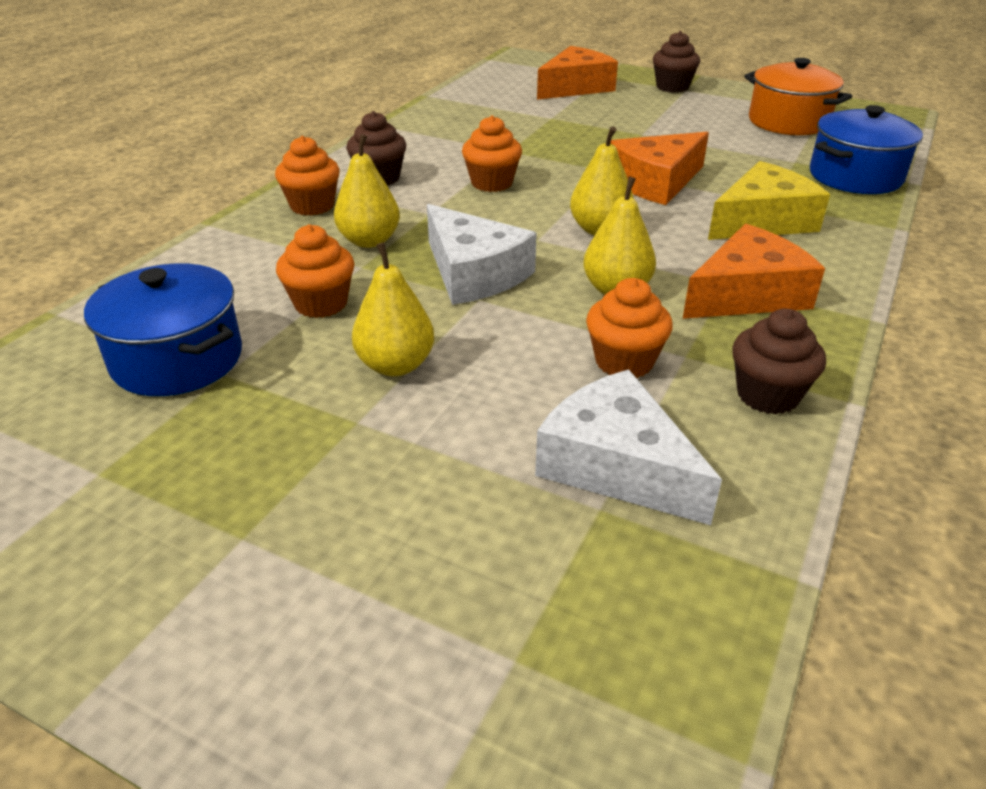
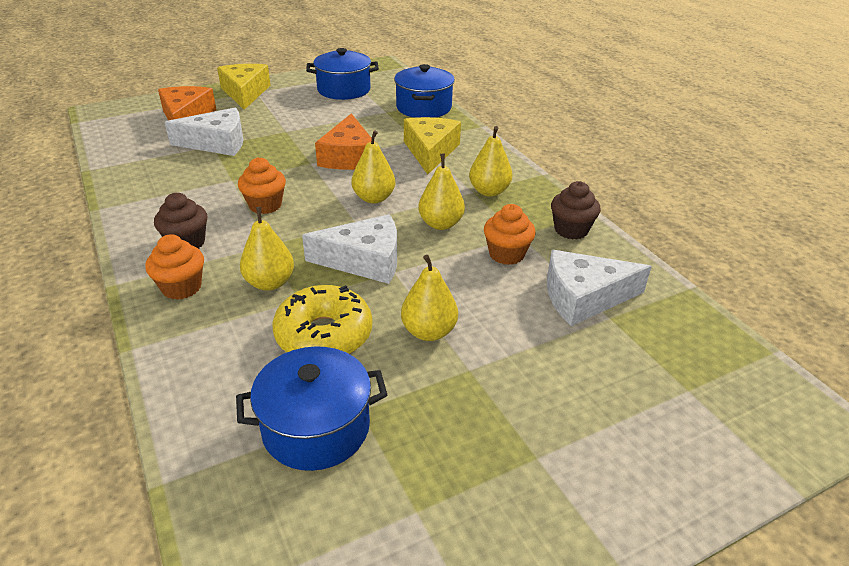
camera: 55 degrees left, 0 degrees up
(321, 304) = (324, 335): orange cupcake -> yellow donut
(558, 117) = (217, 143): none -> white cheese
(672, 87) = (245, 93): brown cupcake -> yellow cheese
(747, 294) = (489, 191): orange cheese -> yellow pear
(788, 122) = (344, 90): orange pot -> blue pot

